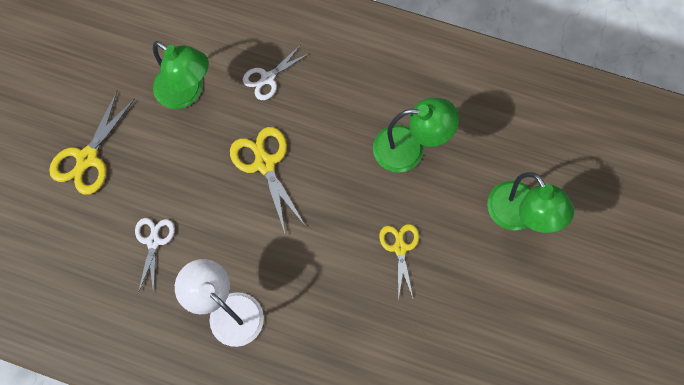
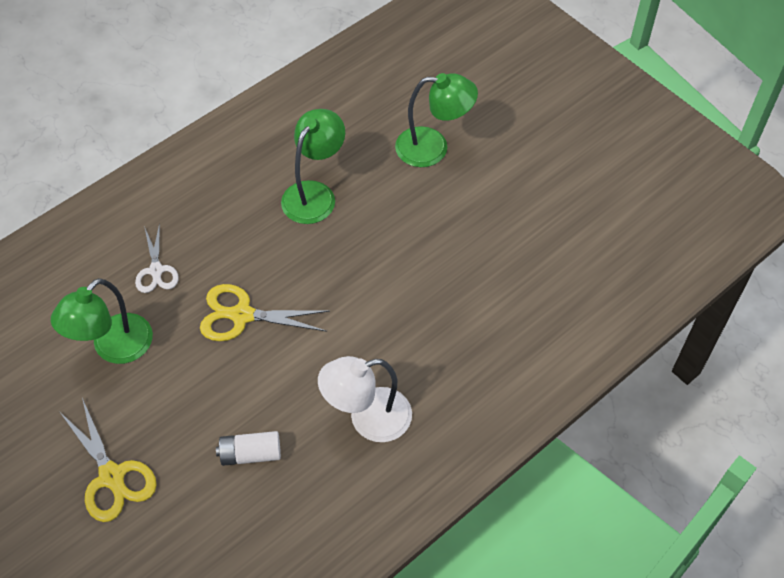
camera: 60 degrees left, 15 degrees down
(153, 241) = (250, 454): white scissors -> white battery
(186, 93) = (114, 348): green lamp -> green lamp turned 150 degrees clockwise
(400, 248) = (402, 247): yellow scissors -> none

